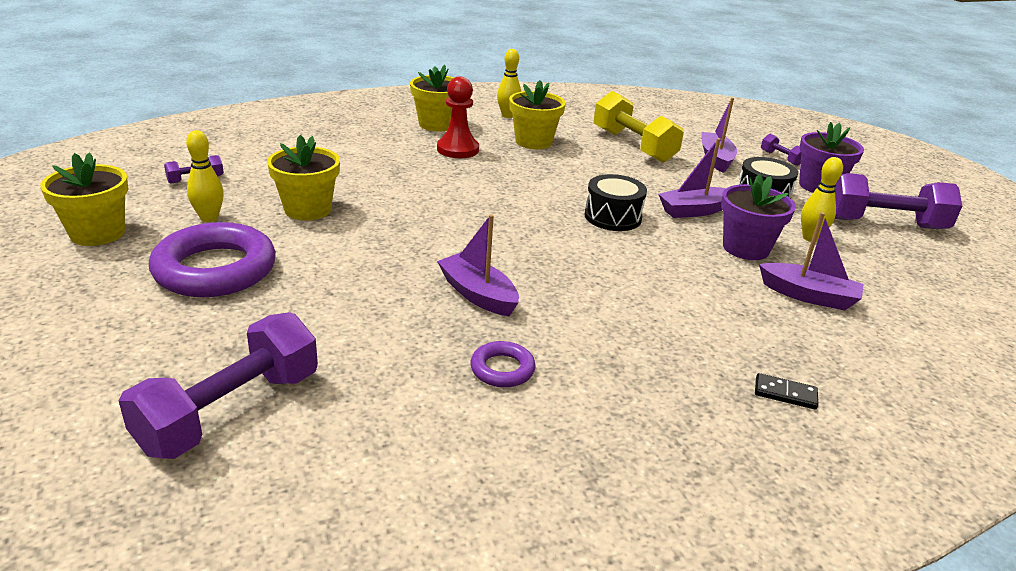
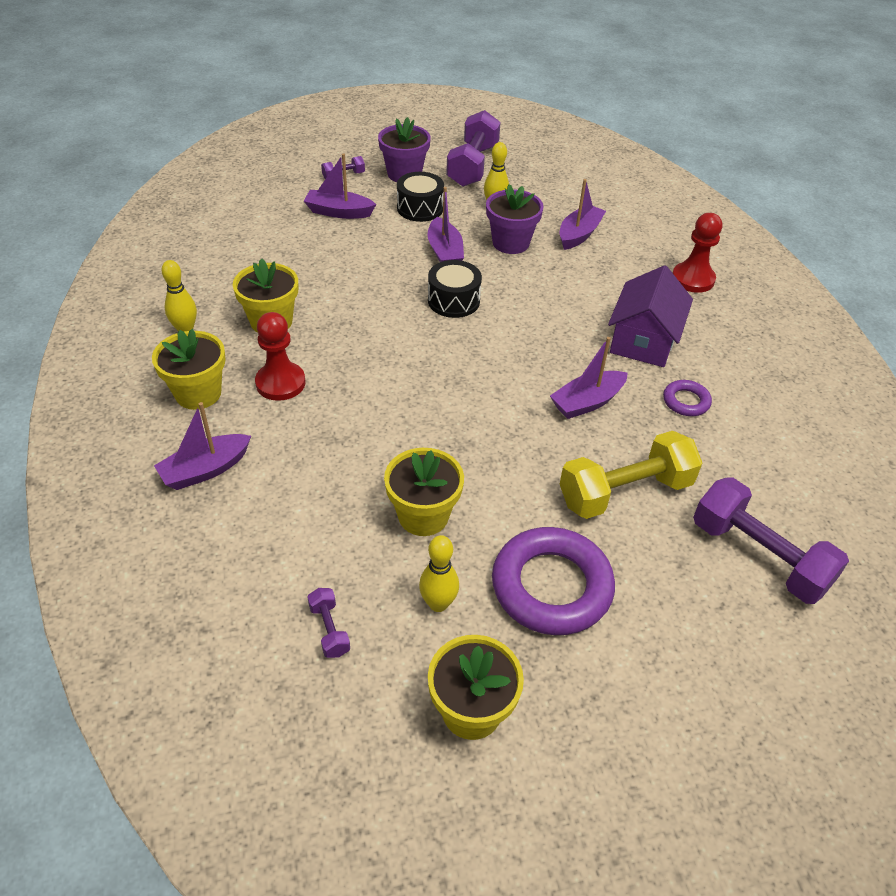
camera: 80 degrees left, 15 degrees up
(356, 132) = (205, 470): none -> purple boat
(612, 340) = (643, 340): none -> purple house
(633, 146) = (297, 254): yellow dumbbell -> yellow dumbbell (625, 492)
(785, 393) = (693, 279): black domino -> red pawn

